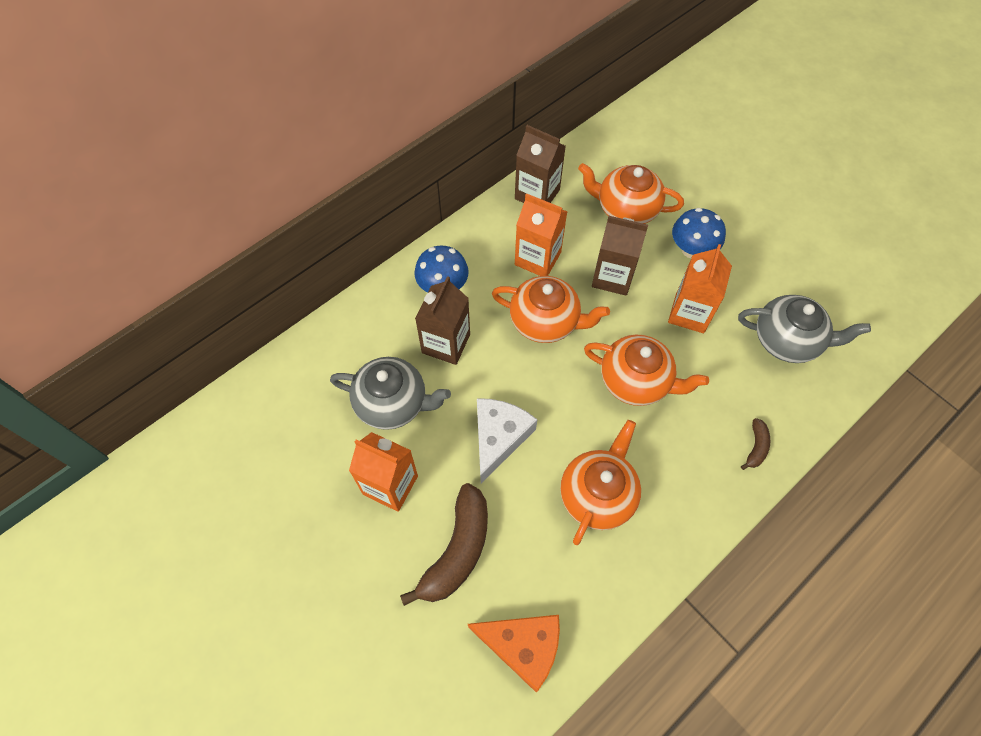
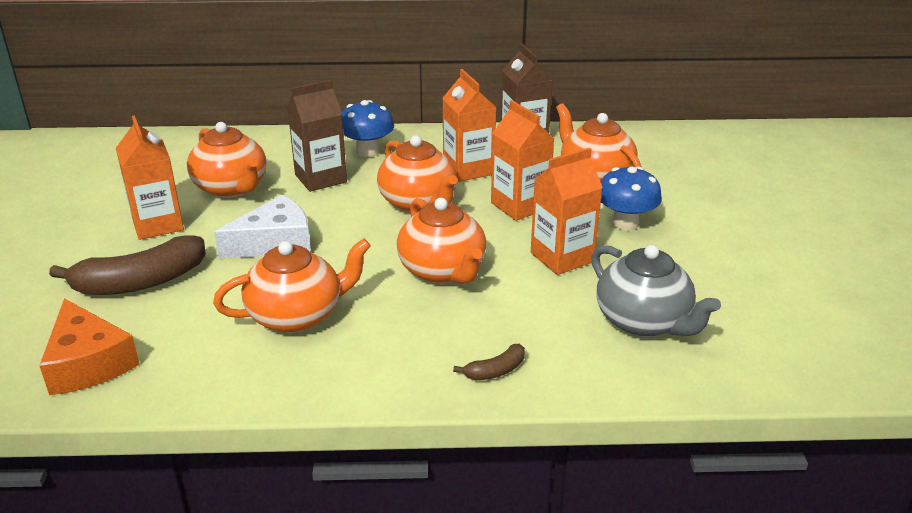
camera: 40 degrees right, 30 degrees down
(393, 403) = (231, 188): grey teapot -> orange teapot
(612, 277) = (520, 206): brown carton -> orange carton

